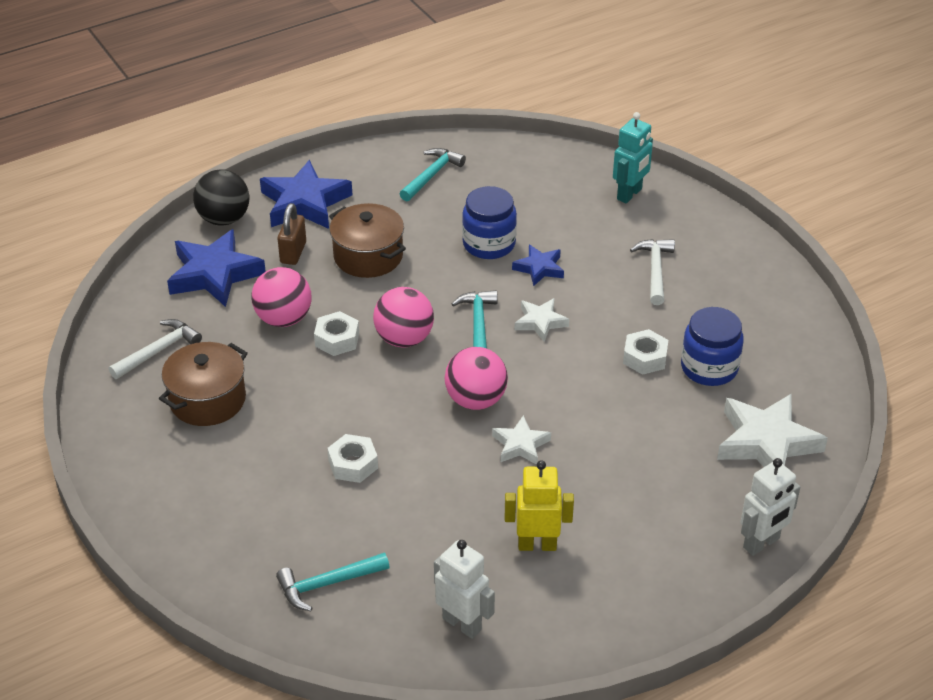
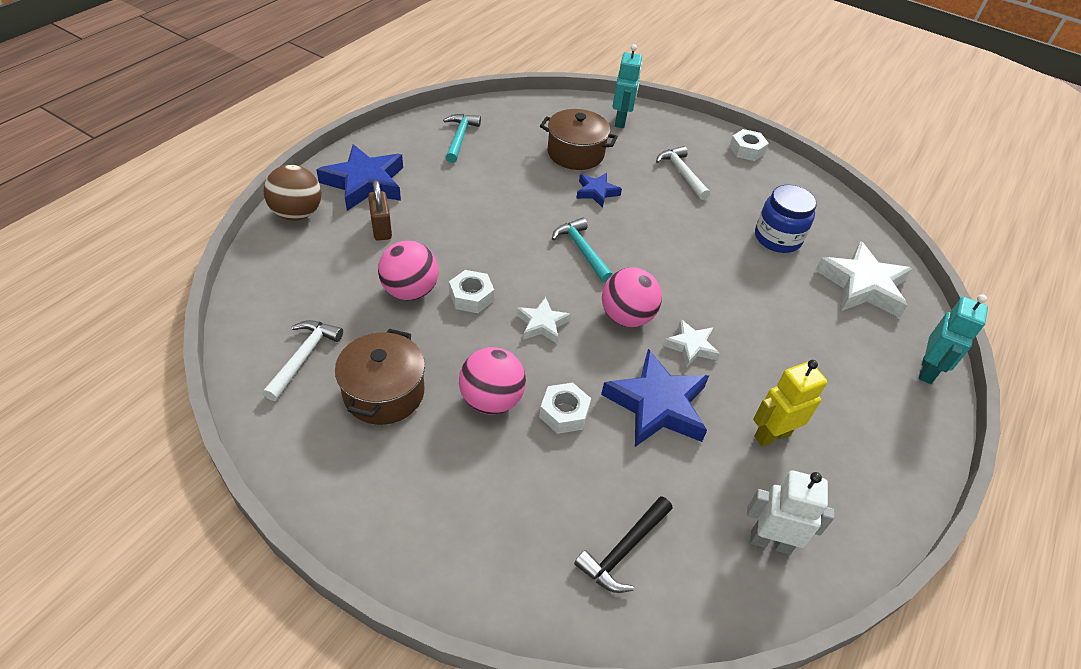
camera: 30 degrees left, 5 degrees up
(214, 274) = (317, 266): blue star -> blue star (657, 405)
(224, 219) = (297, 214): black ball -> brown ball
(327, 584) = (623, 550): turquoise hammer -> black hammer
(368, 256) = (450, 216): brown pot -> brown pot (575, 153)
(404, 339) = (529, 280): pink ball -> pink ball (491, 400)
(489, 244) = (543, 182): blue jar -> none
(540, 322) = (629, 235): white star -> white star (542, 324)
(645, 358) = (727, 243): white nut -> white nut (746, 150)
(761, 543) = (927, 371): white robot -> turquoise robot

